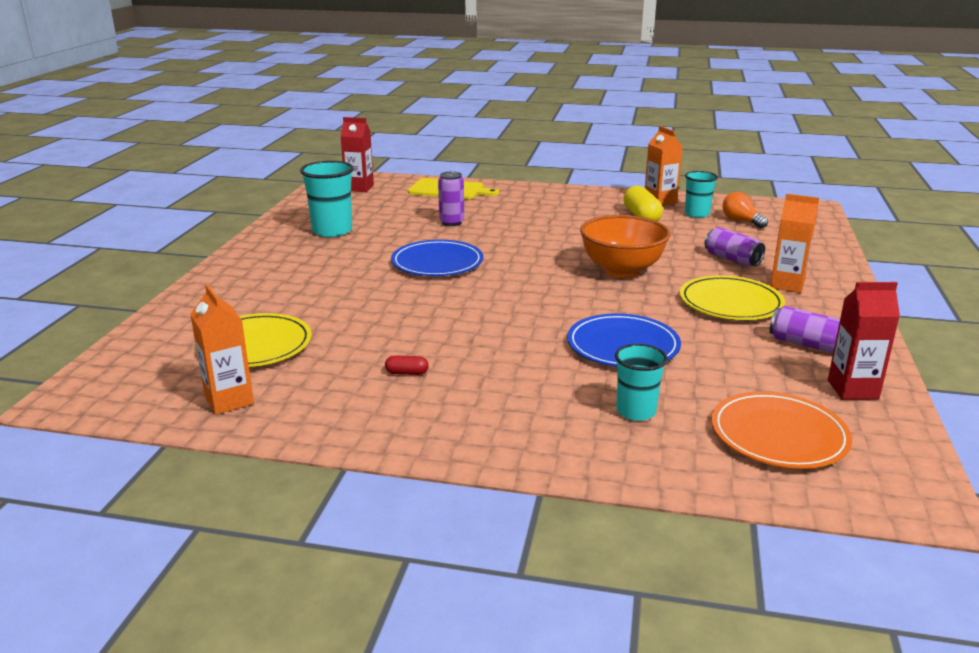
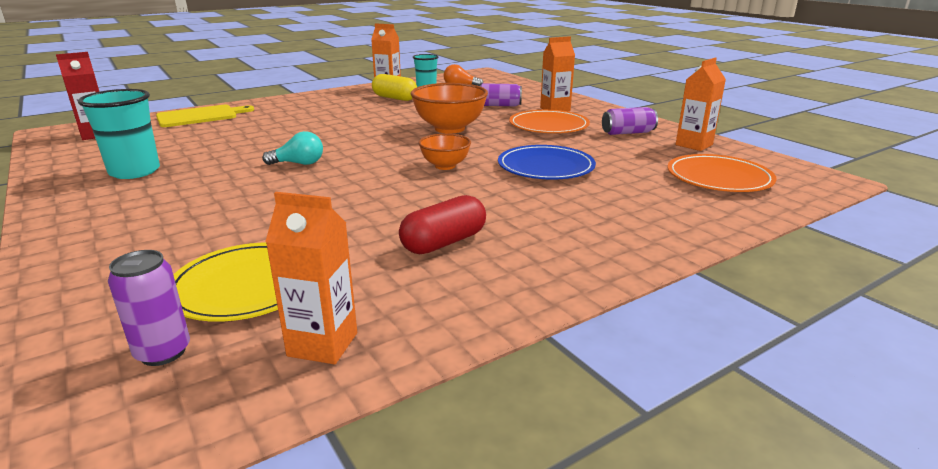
camera: 45 degrees left, 0 degrees up
(407, 373) = (444, 242): red capsule -> red capsule, size x2.09
(437, 263) = (299, 163): blue plate -> turquoise light bulb
(451, 222) = (251, 135): purple can -> purple can (163, 352)
(538, 308) = (445, 166): none -> orange bowl
(636, 411) = (635, 198): turquoise cup -> none
(730, 303) = (548, 126): yellow plate -> orange plate
(852, 389) = (694, 145): red carton -> orange carton

